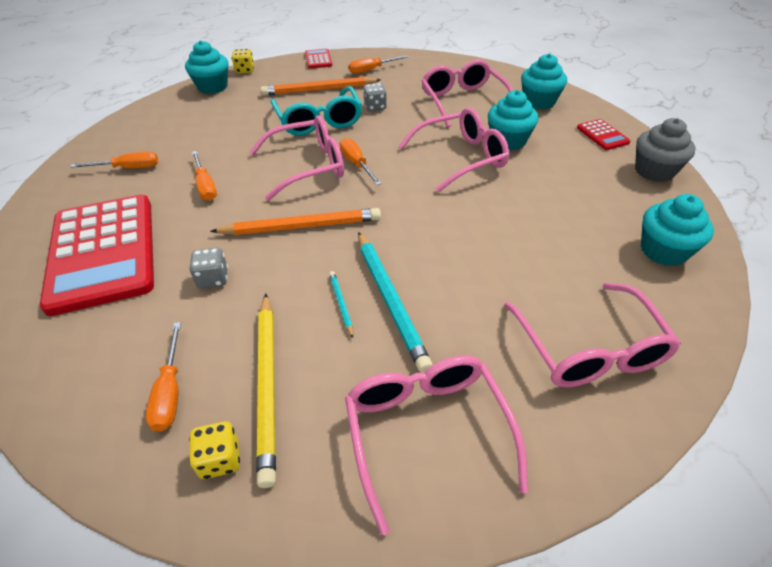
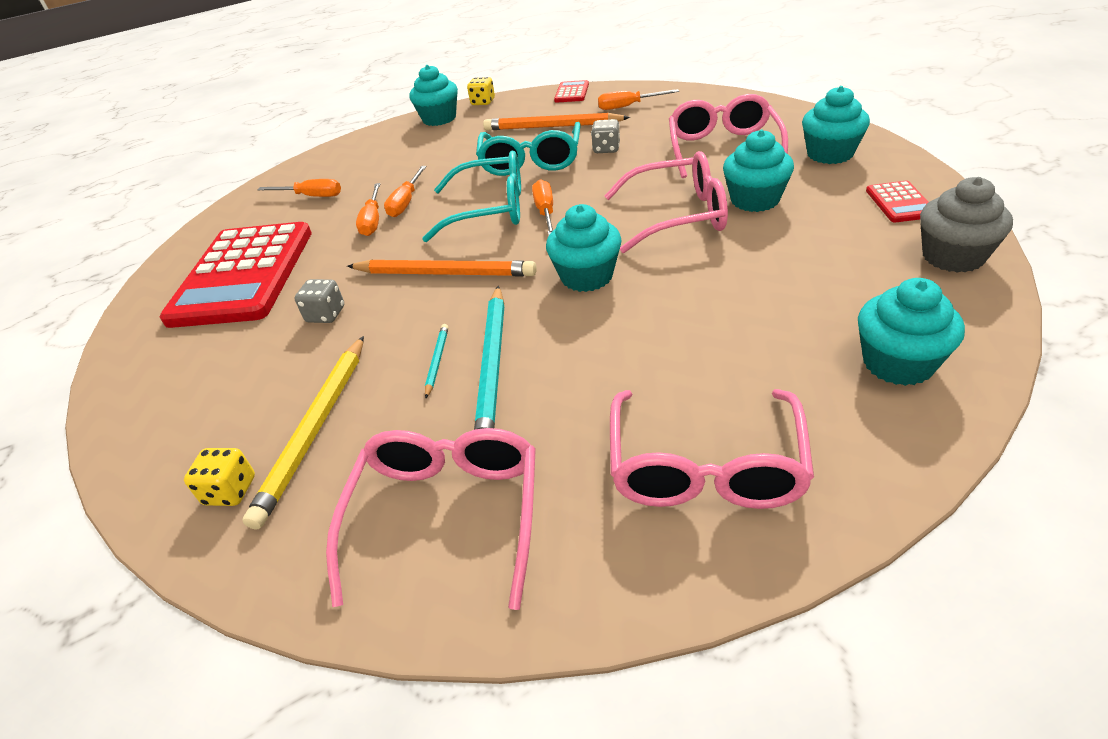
camera: 25 degrees right, 5 degrees down
(170, 391) = (225, 417): orange screwdriver -> orange screwdriver (406, 202)
(308, 166) = (490, 210): pink glasses -> turquoise glasses
(421, 215) = (586, 276): none -> turquoise cupcake

